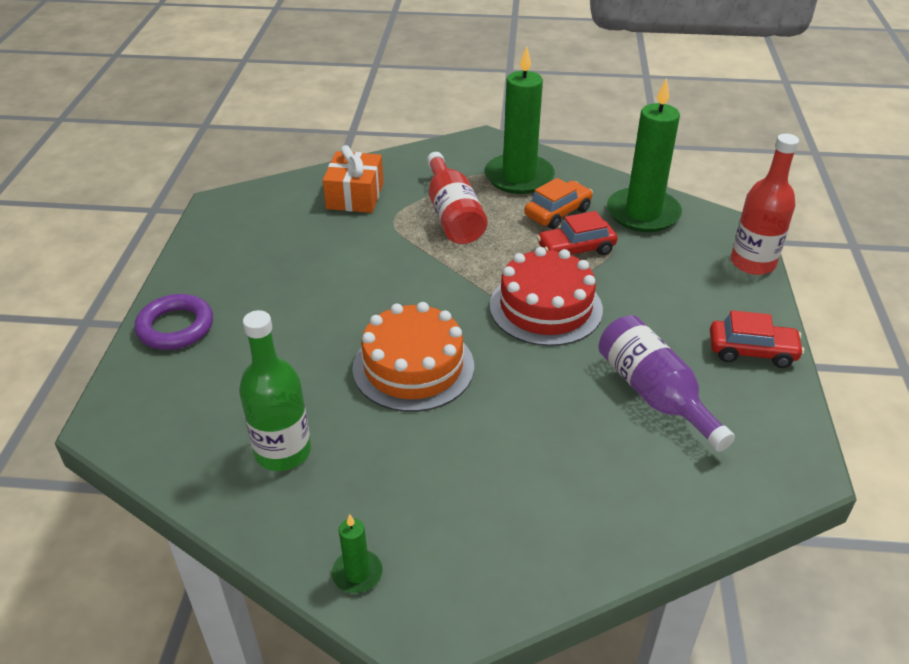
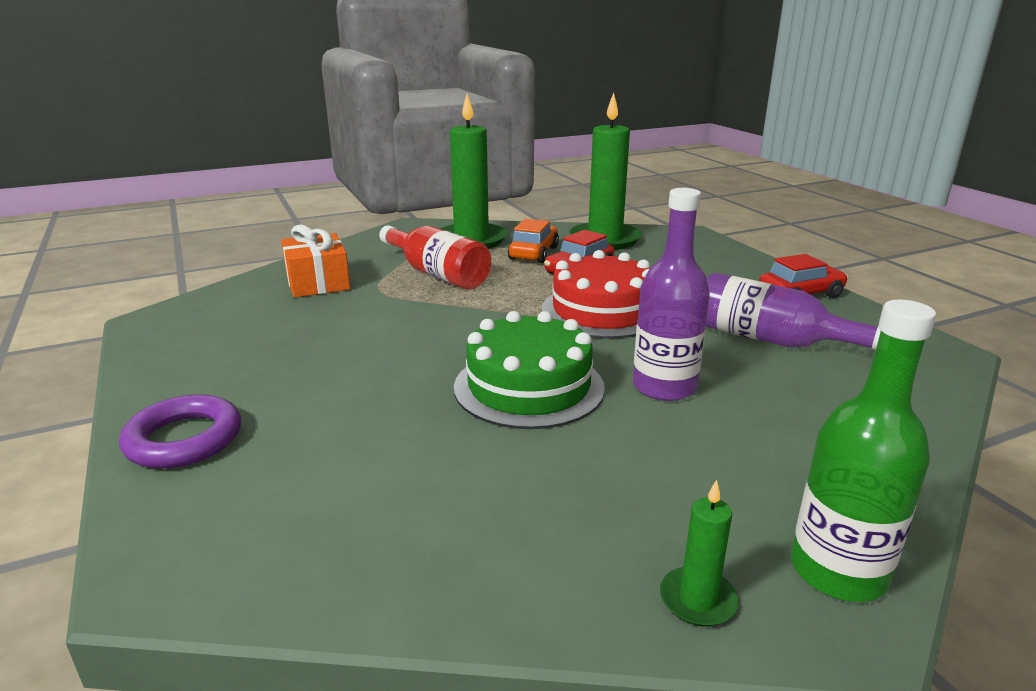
camera: 30 degrees left, 15 degrees down
(283, 451) = (460, 511): green bottle -> green bottle (838, 571)
(413, 367) = (529, 387): orange cake -> green cake
(510, 407) = (664, 387): none -> purple bottle
(752, 263) = (725, 248): red bottle -> none

